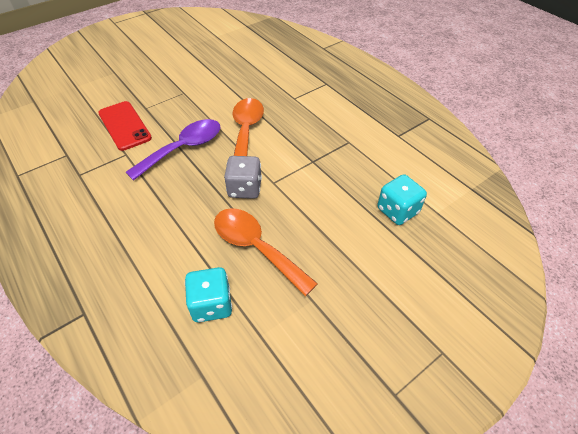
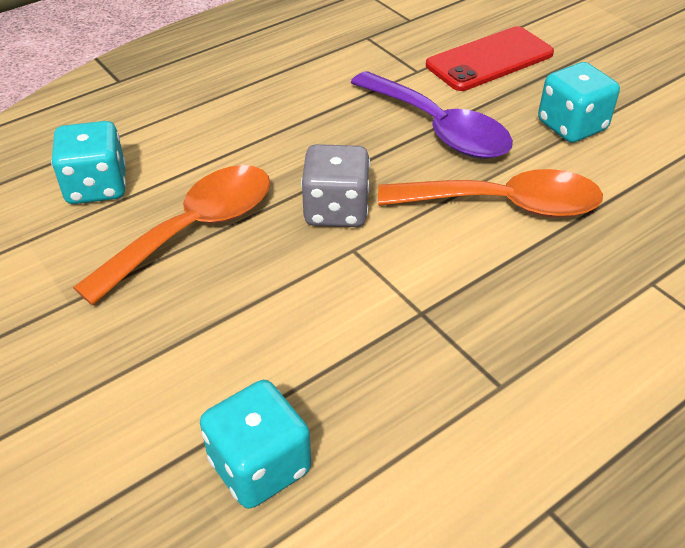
camera: 90 degrees right, 5 degrees down
(191, 105) = (571, 126): none -> turquoise dice

